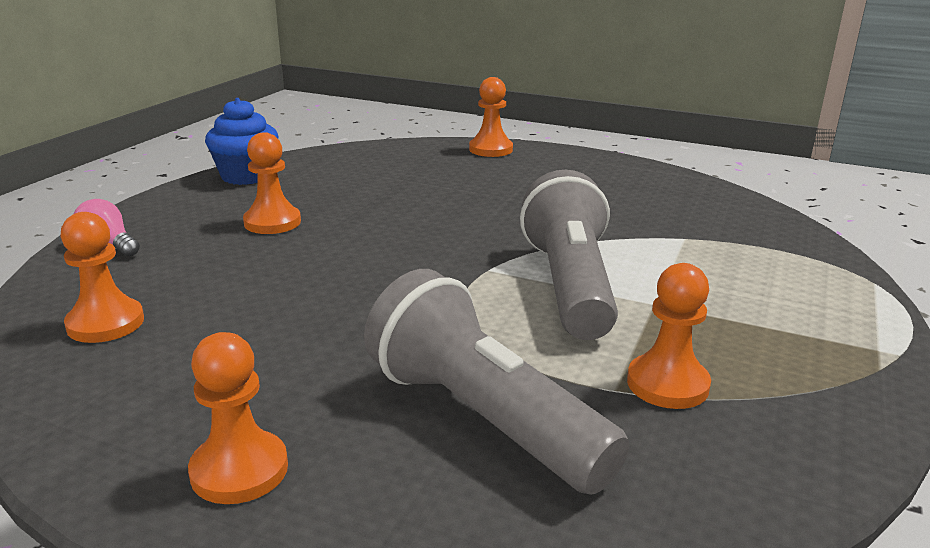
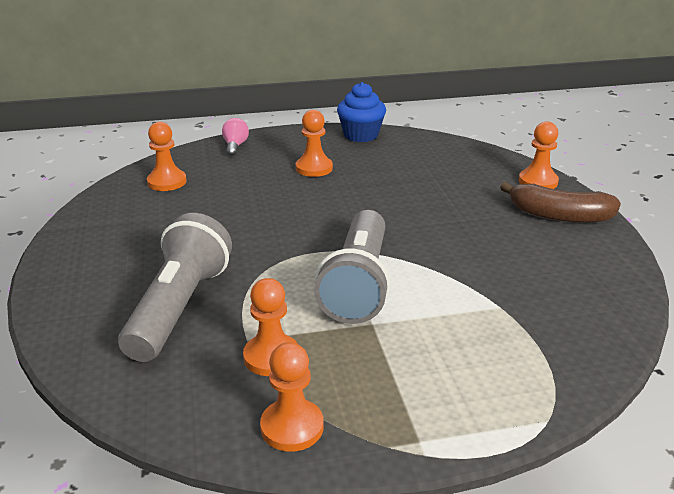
camera: 55 degrees right, 5 degrees up
(239, 470) = (88, 263): orange pawn -> orange pawn (292, 427)
(562, 164) = (559, 216): none -> brown banana
(569, 285) = (358, 284): grey flashlight -> grey flashlight turned 135 degrees clockwise

